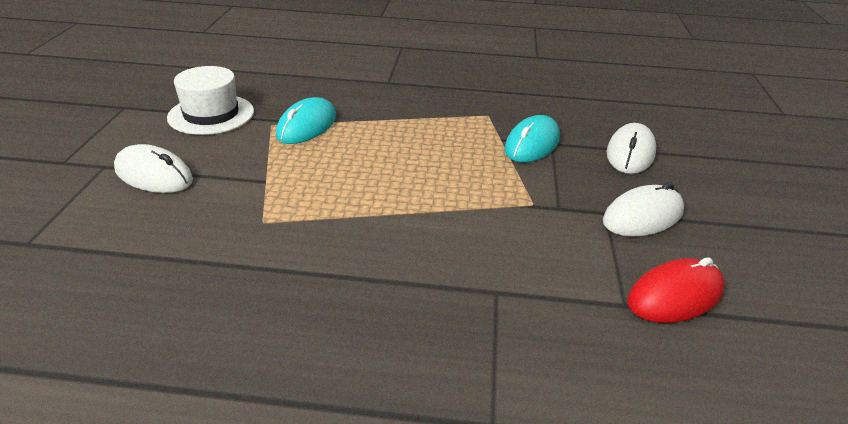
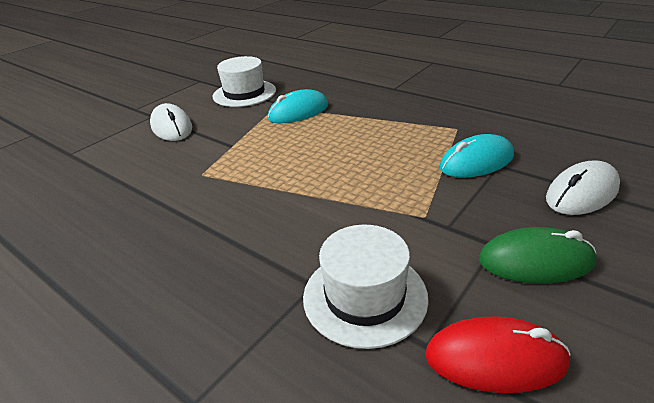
camera: 35 degrees right, 0 degrees up
(547, 286) = (365, 296): none -> white hat
(642, 216) = (535, 261): white mouse -> green mouse

